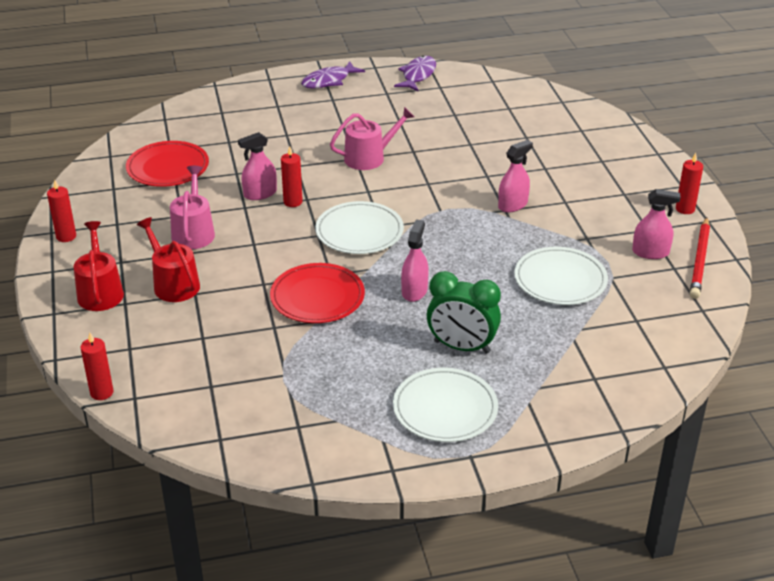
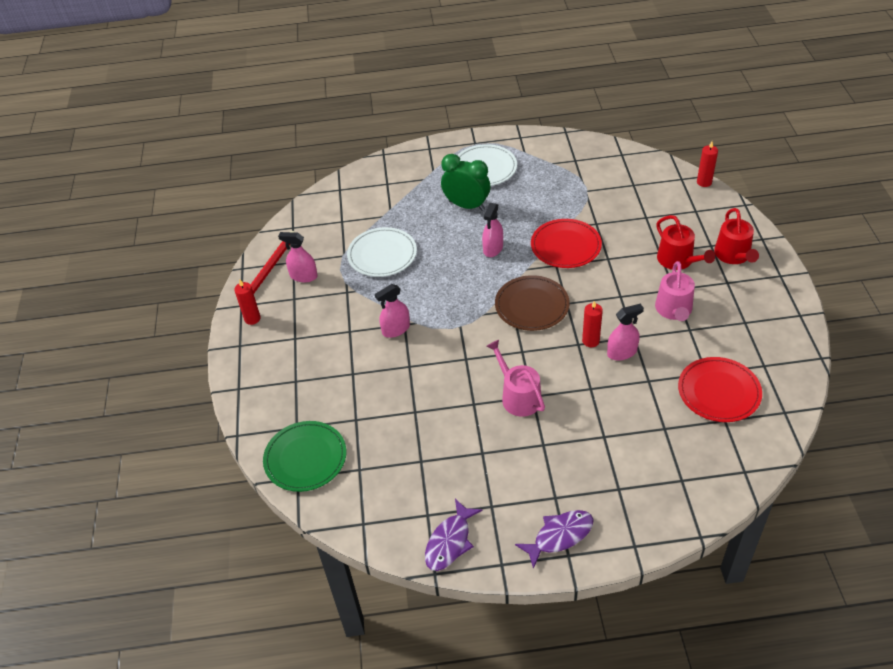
camera: 170 degrees left, 10 degrees up
(66, 236) = (784, 310): red candle -> none
(359, 231) = (532, 305): white plate -> brown plate
(369, 157) = (518, 396): pink watering can -> pink watering can turned 75 degrees clockwise
(561, 112) = (305, 458): none -> green plate

